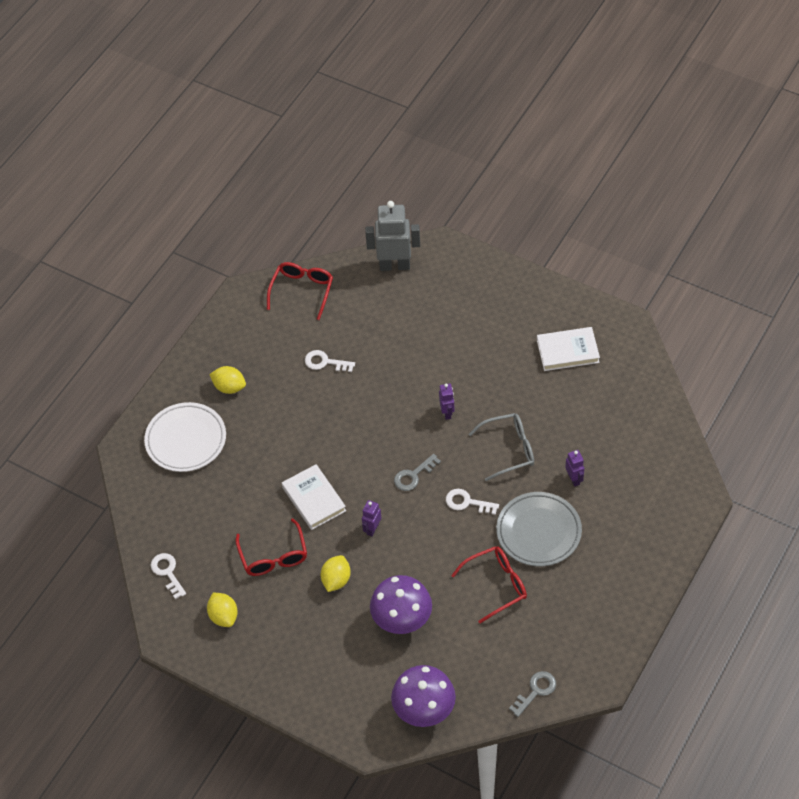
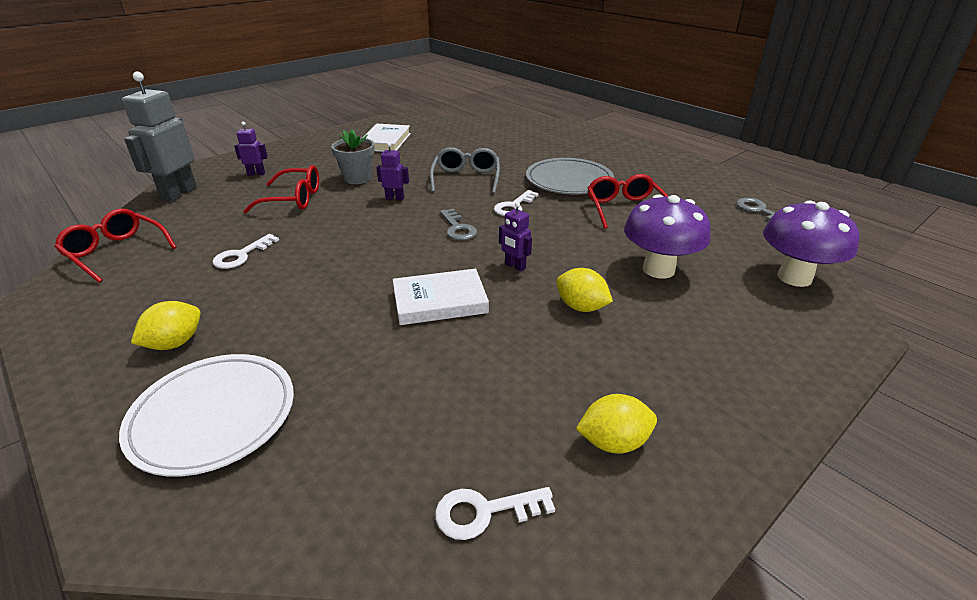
camera: 75 degrees left, 20 degrees down
(273, 556) = (515, 357): red glasses -> red glasses (294, 199)
(473, 369) = (357, 178): none -> grey flower pot
(574, 479) = (520, 159): purple robot -> purple robot (256, 174)

